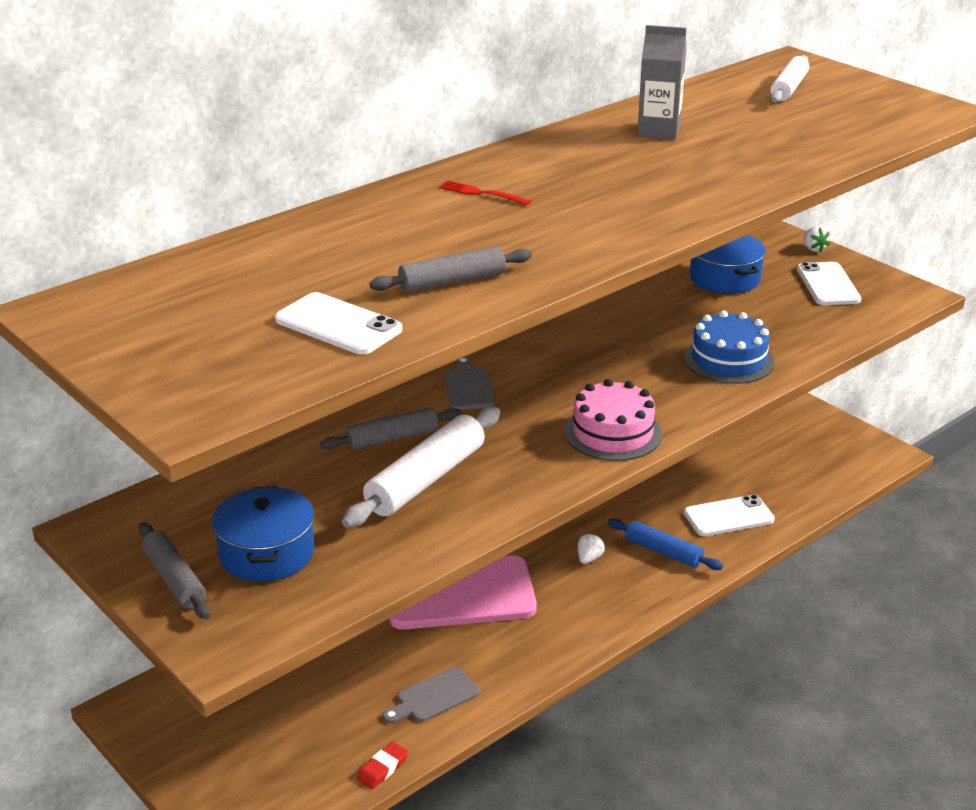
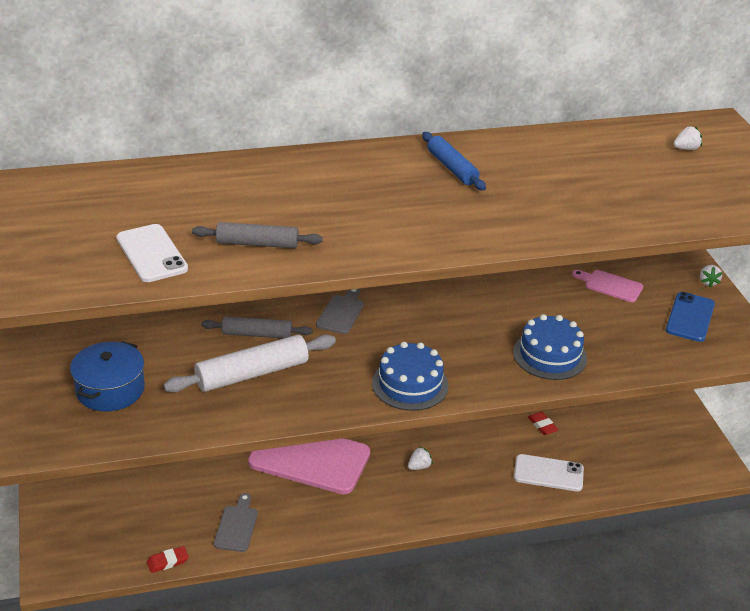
camera: 25 degrees right, 5 degrees up
(174, 579) = (42, 386): grey rolling pin -> none
(434, 697) = (236, 526): grey cutting board -> grey cutting board turned 105 degrees clockwise
(481, 193) = (351, 177): red fork -> none
(613, 433) = (410, 384): pink cake -> blue cake
(659, 131) = (538, 160): grey carton -> none
(663, 552) = (477, 482): blue rolling pin -> blue rolling pin (452, 168)
(683, 472) = (542, 425): none -> red eraser
(724, 278) = (610, 285): blue pot -> pink cutting board
(788, 88) = (686, 149): white rolling pin -> white strawberry
(828, 284) = (690, 317): white phone -> blue phone

